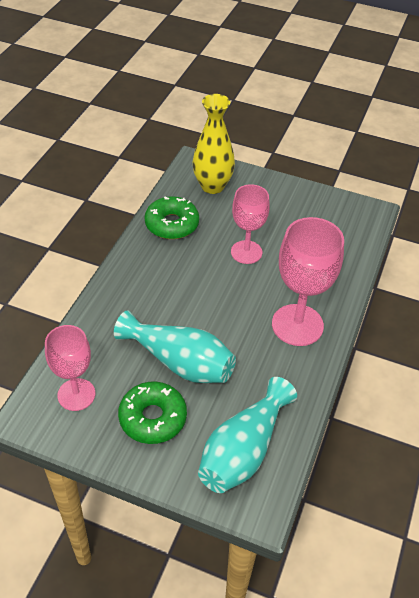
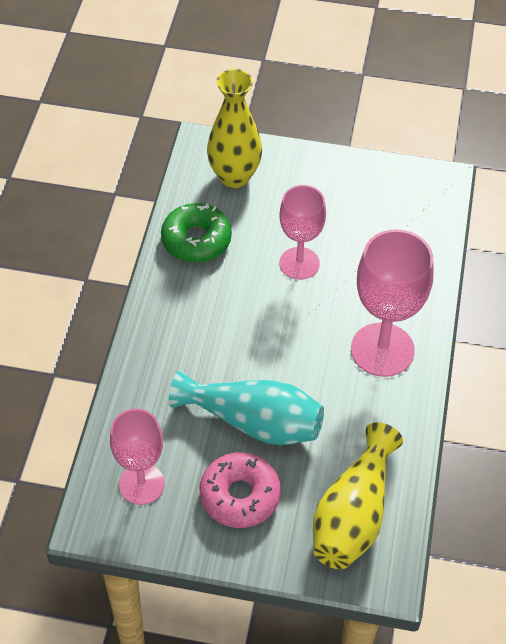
camera: 10 degrees left, 5 degrees up
(153, 418) = (240, 496): green donut -> pink donut
(243, 450) = (353, 515): turquoise vase -> yellow vase

